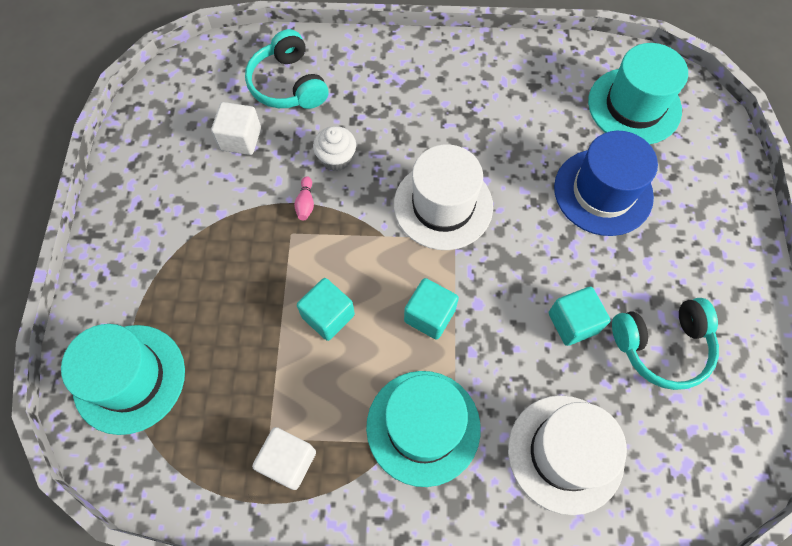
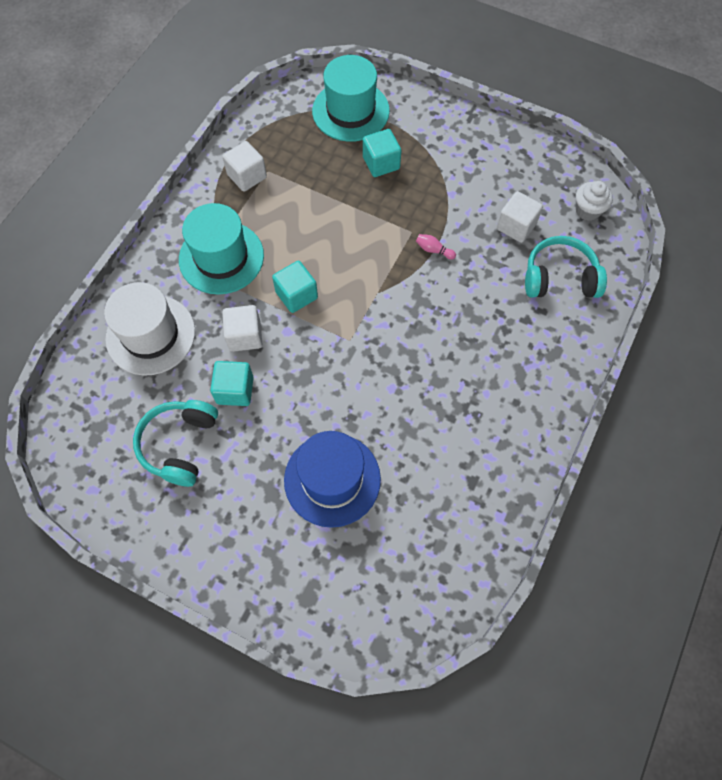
camera: 115 degrees right, 0 degrees up
(328, 316) = (332, 232): turquoise cube -> turquoise cube (381, 163)
(336, 158) = (465, 286): white cupcake -> white cupcake (588, 210)
(443, 205) = (383, 345): white hat -> none
(507, 345) = (245, 336): none -> white cube
(634, 106) = (408, 565): turquoise hat -> none

